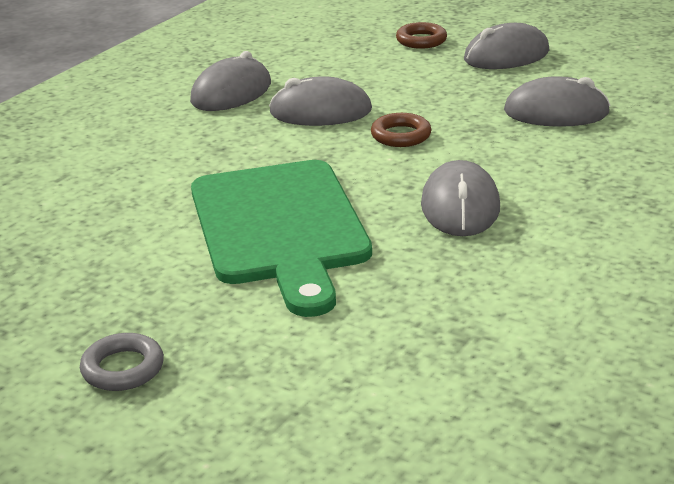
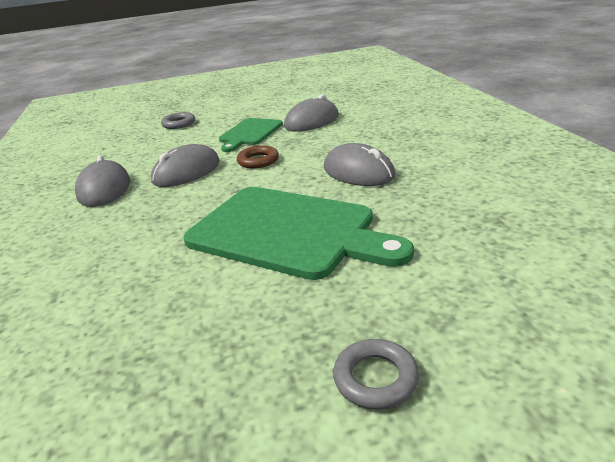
camera: 45 degrees left, 0 degrees up
(421, 40) = (179, 124): brown ring -> grey ring
(461, 93) = (250, 133): none -> green cutting board
(506, 55) = (238, 113): grey mouse -> none

